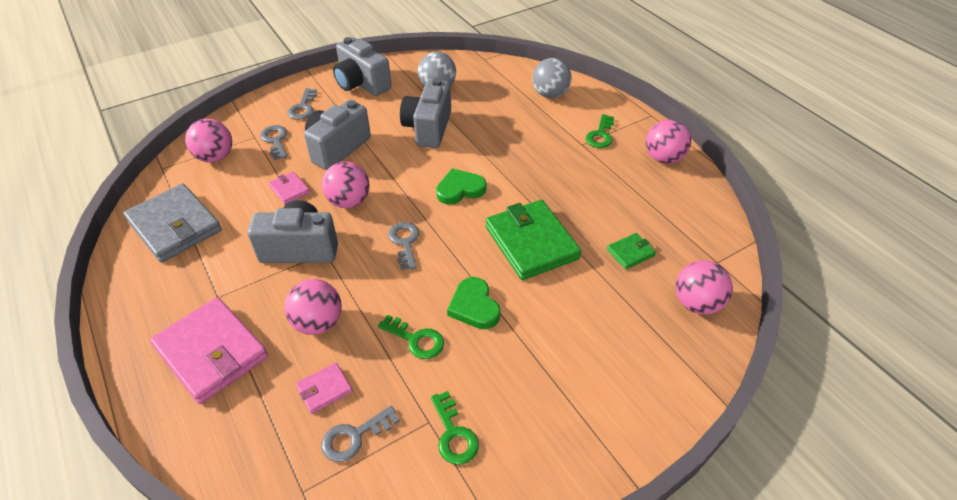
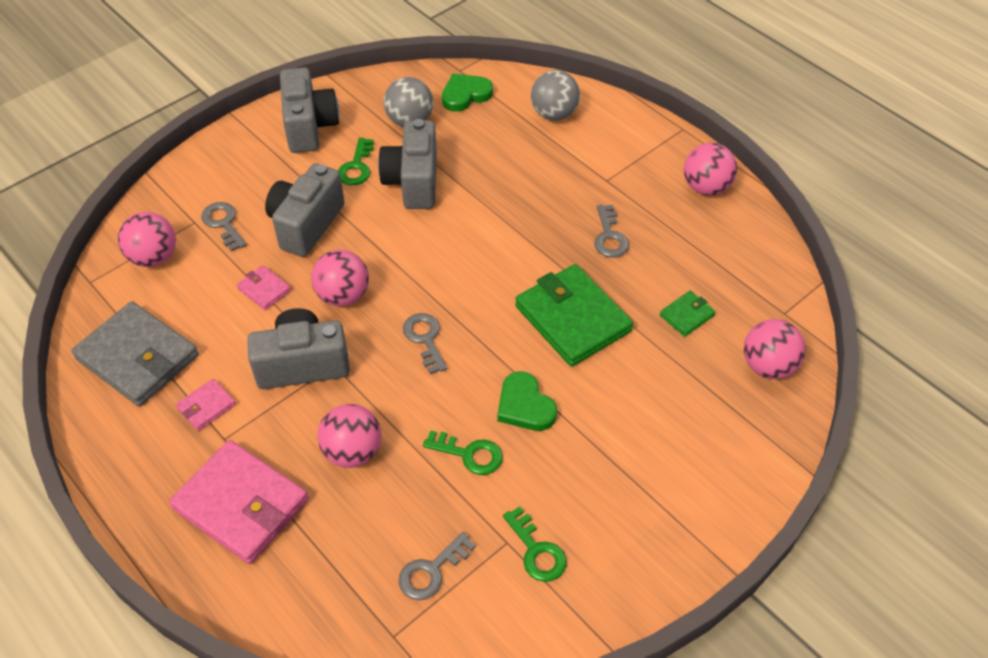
camera: 10 degrees left, 5 degrees up
(303, 107) = (243, 171): grey key -> grey key (609, 236)
(324, 389) = (383, 526): pink wallet -> pink wallet (206, 406)
(361, 84) = (309, 126): grey camera -> grey camera turned 135 degrees counterclockwise
(460, 189) = (473, 261): green heart -> green heart (465, 95)
(600, 135) = (626, 165): green key -> green key (356, 167)

